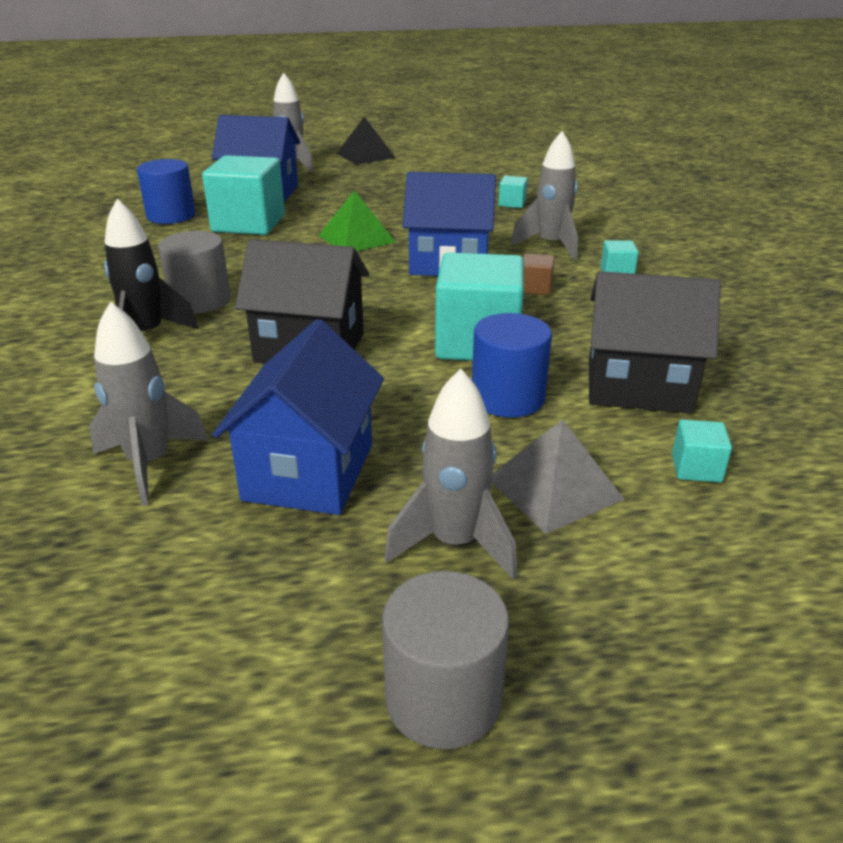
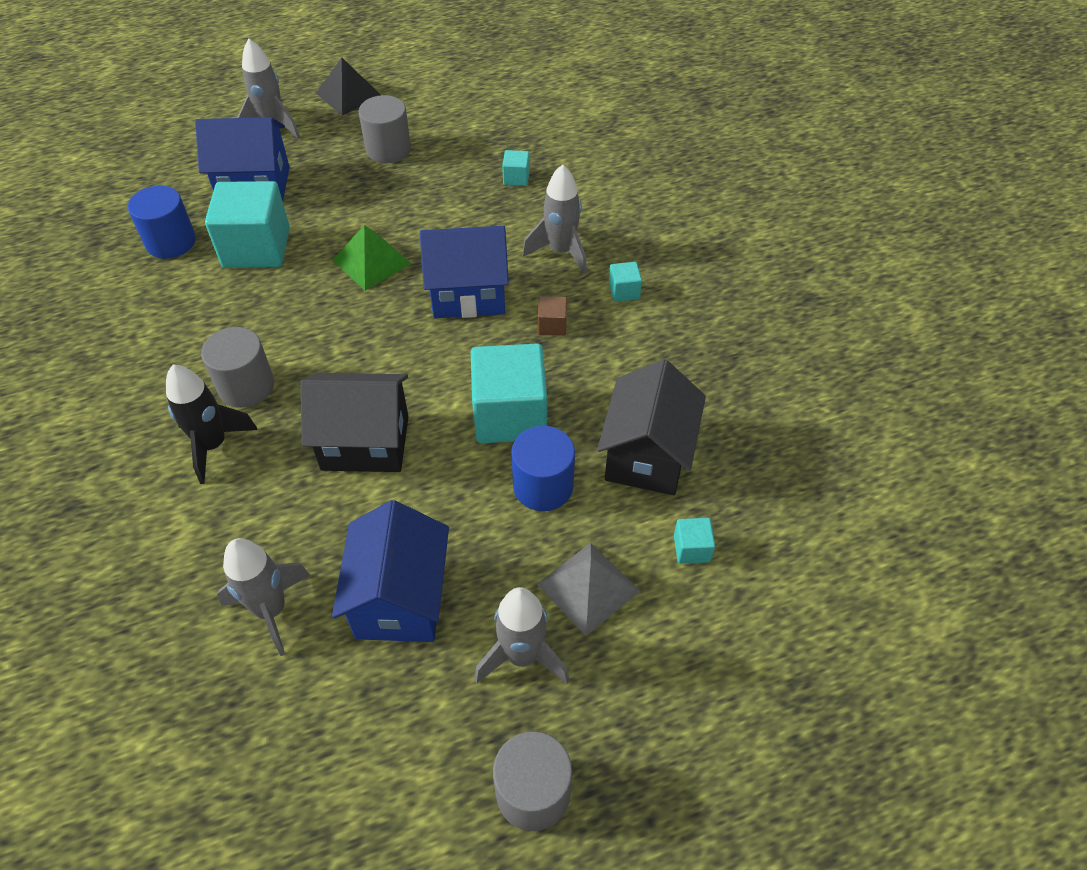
camera: 10 degrees left, 20 degrees up
(392, 182) = (388, 149): none -> grey cylinder
(638, 386) = (647, 455): black house -> black house turned 75 degrees counterclockwise

